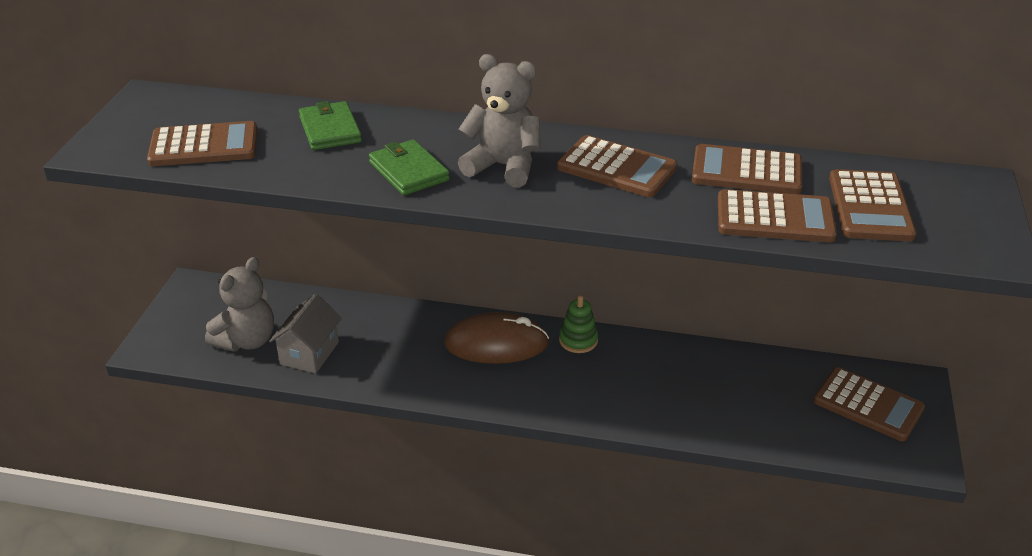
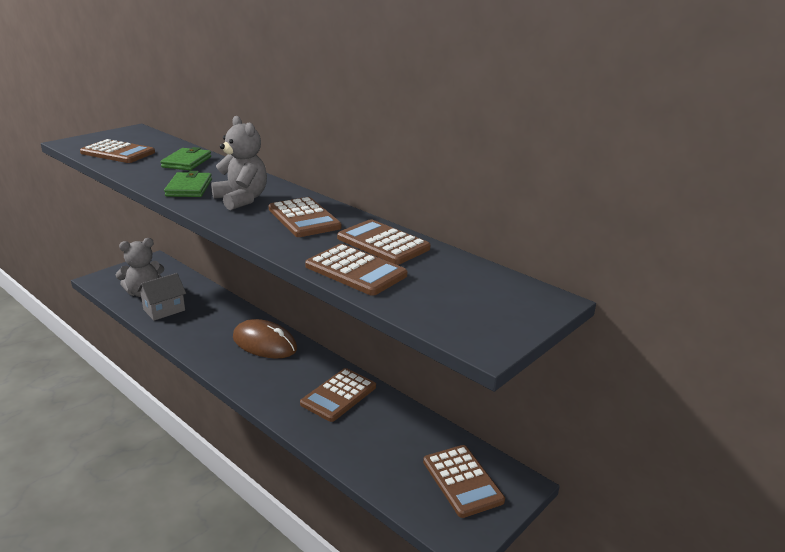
camera: 30 degrees right, 10 degrees down
(578, 340) = (314, 360): green stacking toy -> none
(870, 207) = (435, 286): brown calculator -> brown calculator (338, 395)

